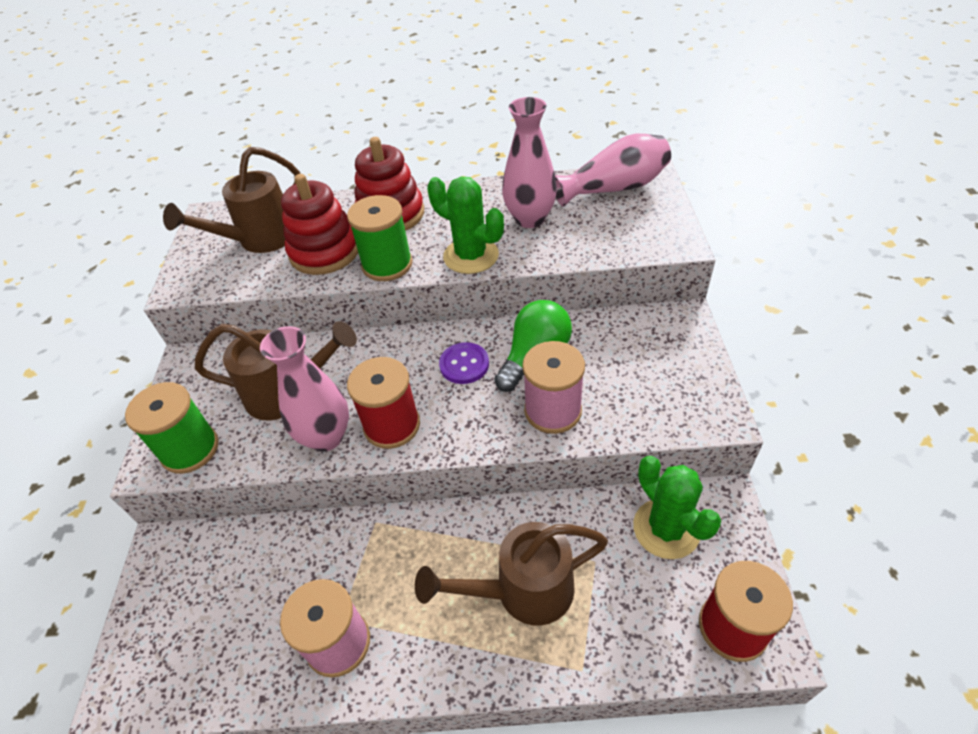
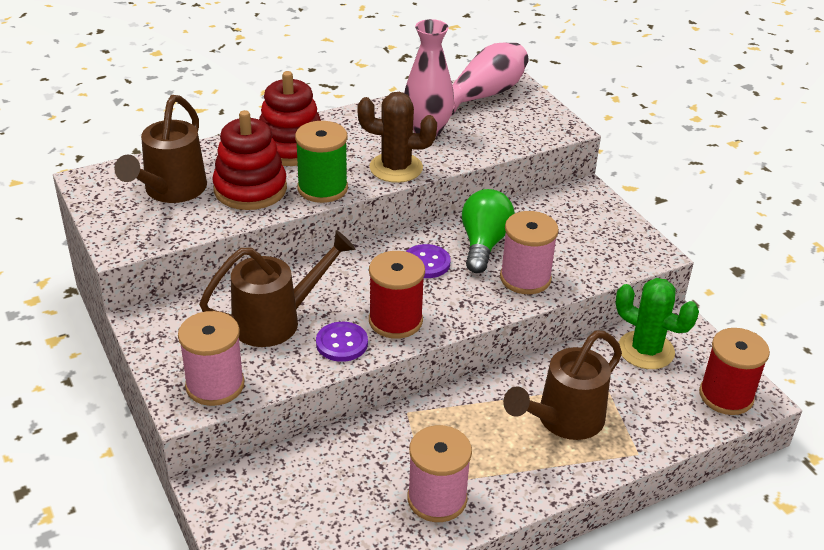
camera: 30 degrees left, 10 degrees down
(190, 449) = (215, 385): green spool -> pink spool
(326, 437) = (342, 343): pink vase -> purple button
(471, 256) = (396, 168): green cactus -> brown cactus

